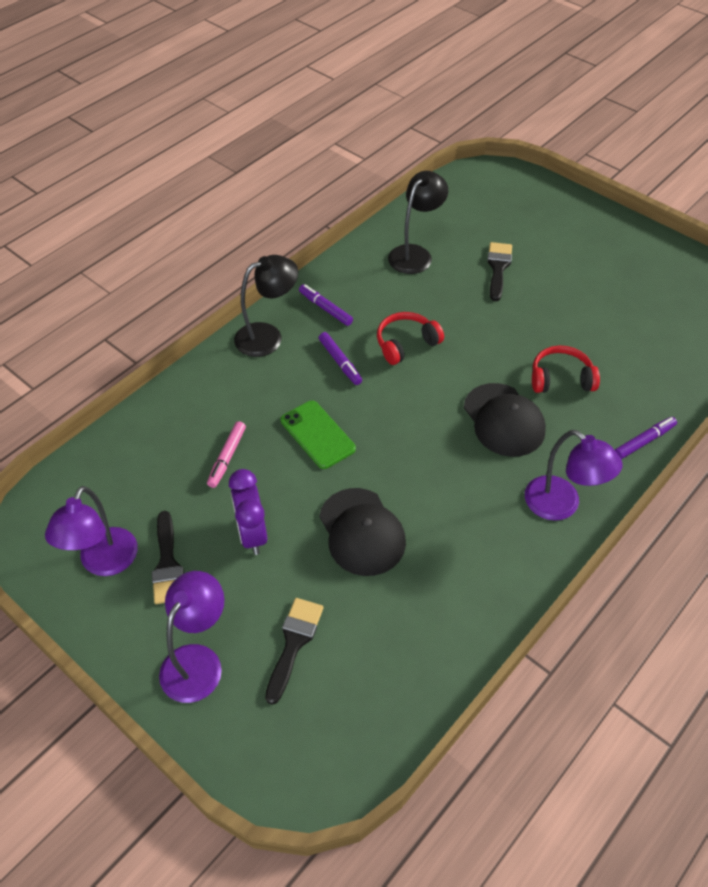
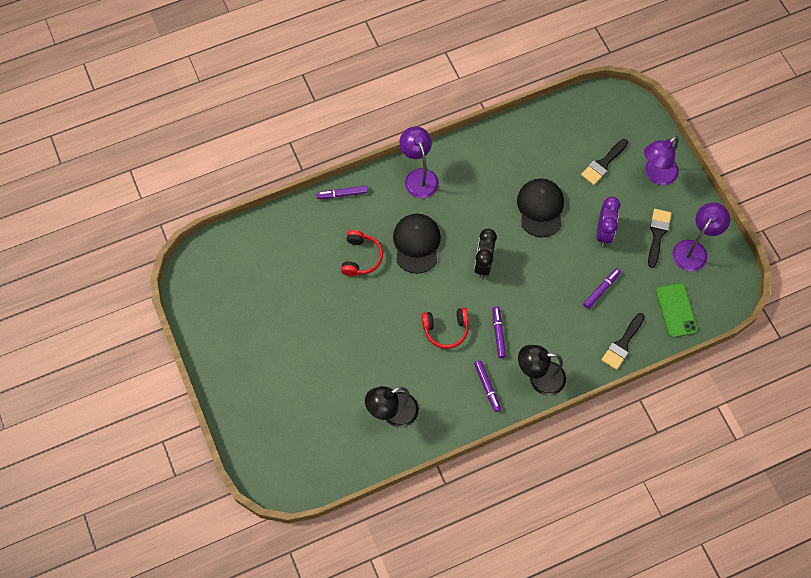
camera: 155 degrees left, 15 degrees up
(227, 457) = (601, 290): pink marker -> purple marker
(317, 434) = (538, 282): green phone -> green phone (676, 310)
(402, 429) = (483, 264): none -> black clock
(498, 268) = (339, 371): black brush -> black brush (622, 344)
(561, 379) = (361, 257): red headphones -> red headphones turned 105 degrees counterclockwise

